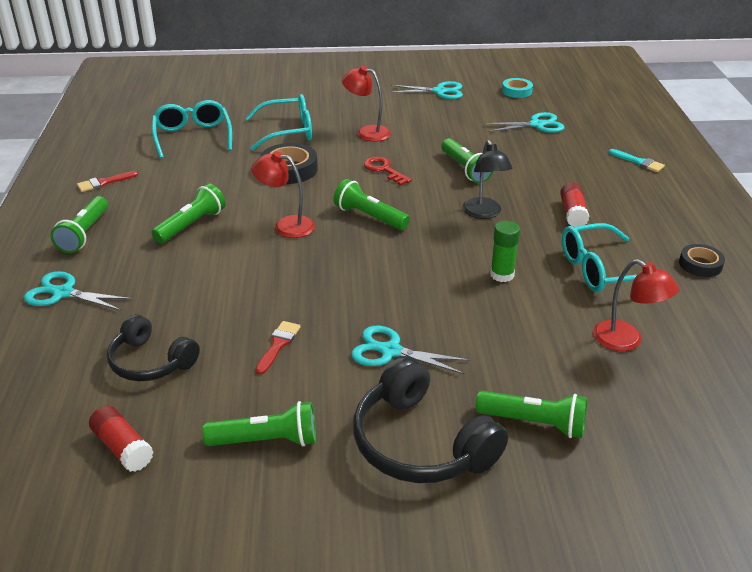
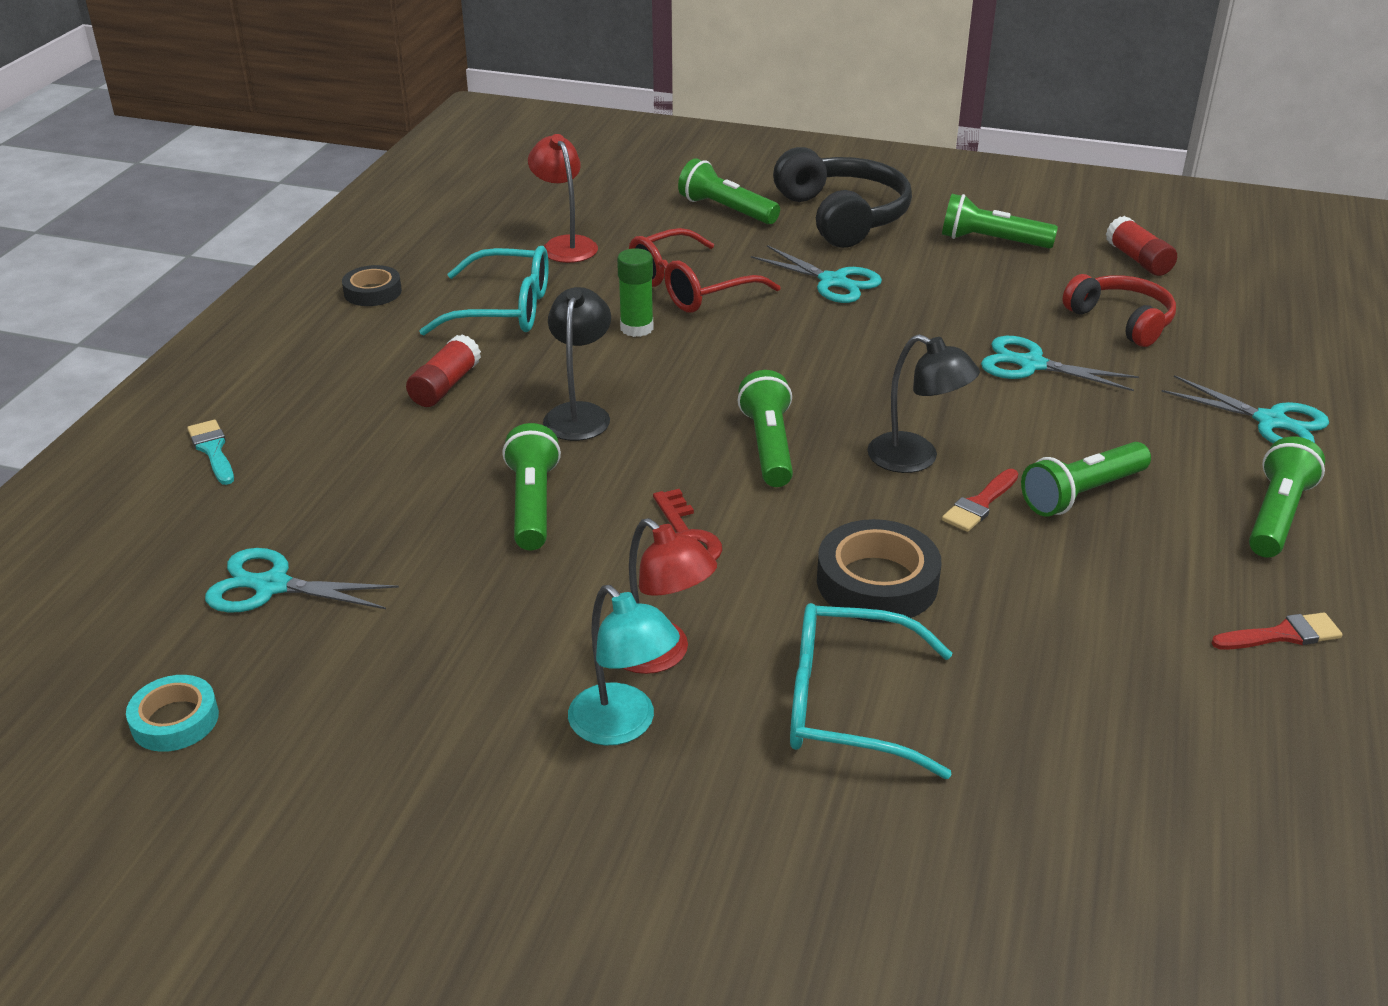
camera: 160 degrees left, 0 degrees up
(151, 362) = (1121, 321): black headphones -> red headphones
(193, 136) = (1094, 747): turquoise glasses -> none
(278, 345) = (964, 310): red brush -> red brush (979, 504)
(286, 226) = (915, 459): red lamp -> black lamp
(366, 114) = (623, 726): none -> turquoise lamp
(369, 217) = (769, 446): green flashlight -> green flashlight turned 150 degrees counterclockwise
(439, 91) = (367, 775): turquoise scissors -> turquoise scissors (1031, 365)
(494, 318) = (689, 288): none -> red glasses

